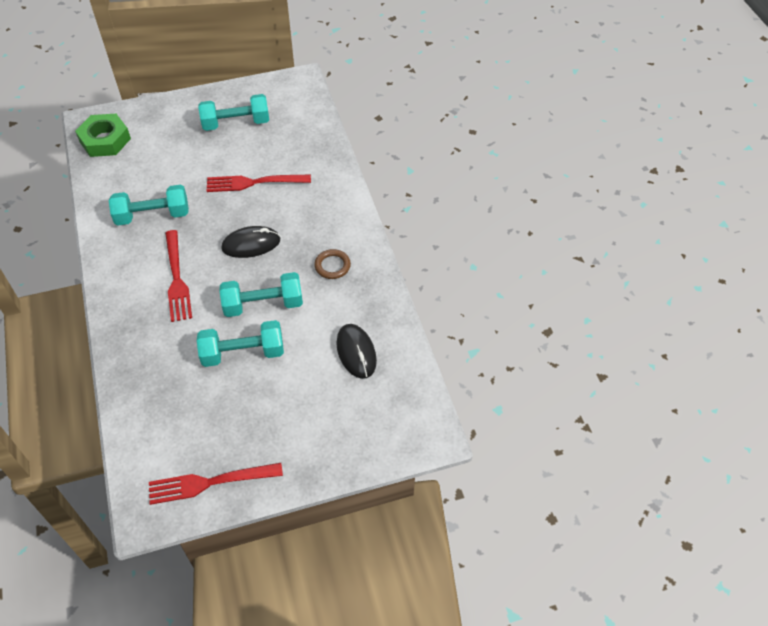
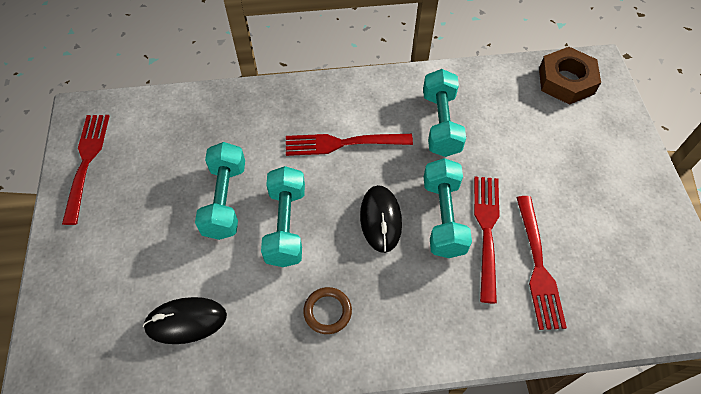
camera: 100 degrees right, 5 degrees up
(105, 140) = (566, 81): green nut -> brown nut
(236, 123) = (602, 218): turquoise dumbbell -> turquoise dumbbell (443, 217)
(278, 155) = (538, 266): none -> red fork

